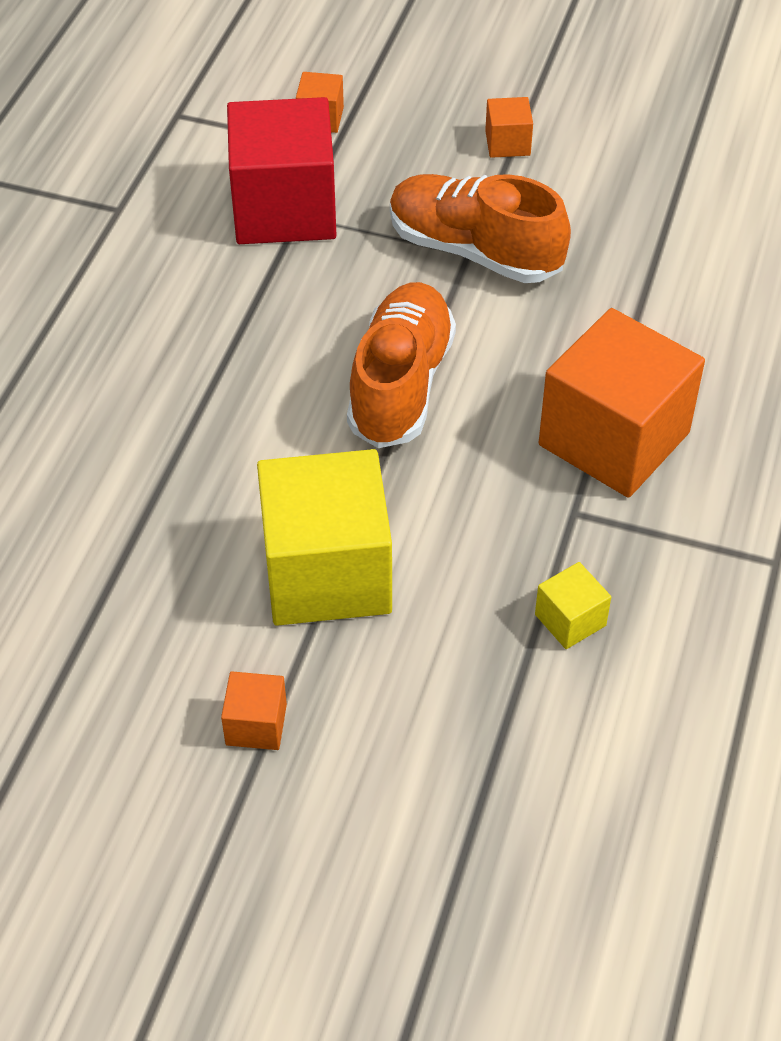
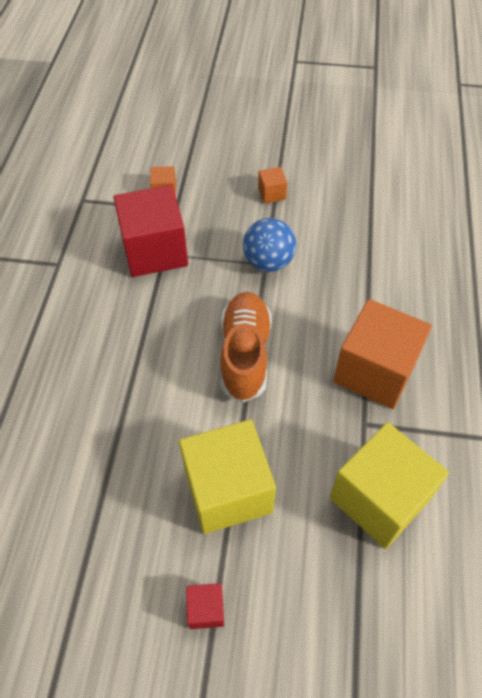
camera: 10 degrees left, 5 degrees up
(256, 724) = (206, 609): orange cube -> red cube
(474, 251) = (268, 262): orange shoe -> blue ball
(570, 620) = (379, 498): yellow cube -> yellow cube, size x2.31

